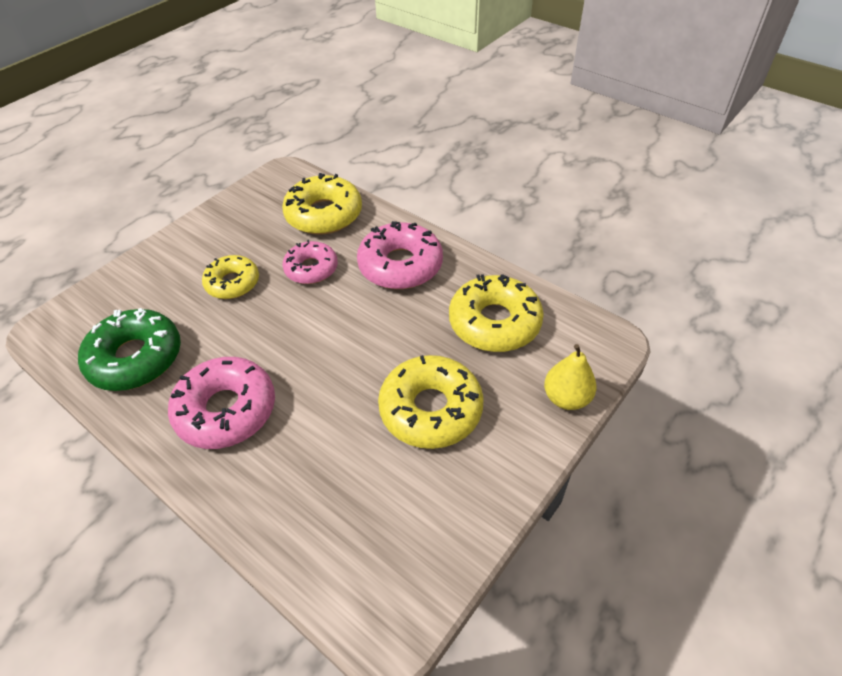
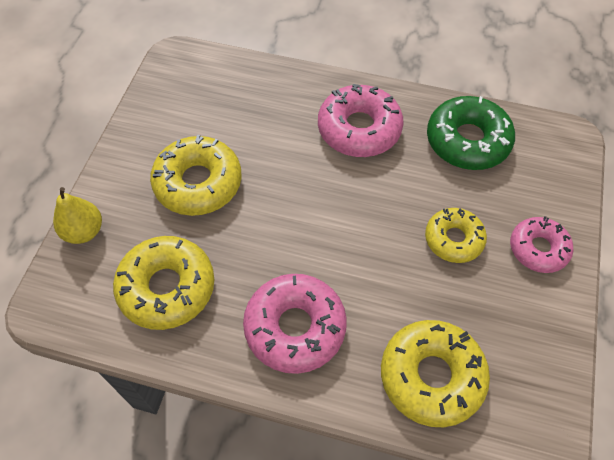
camera: 155 degrees right, 10 degrees up
(311, 269) = (388, 286): pink donut -> pink donut (538, 249)

